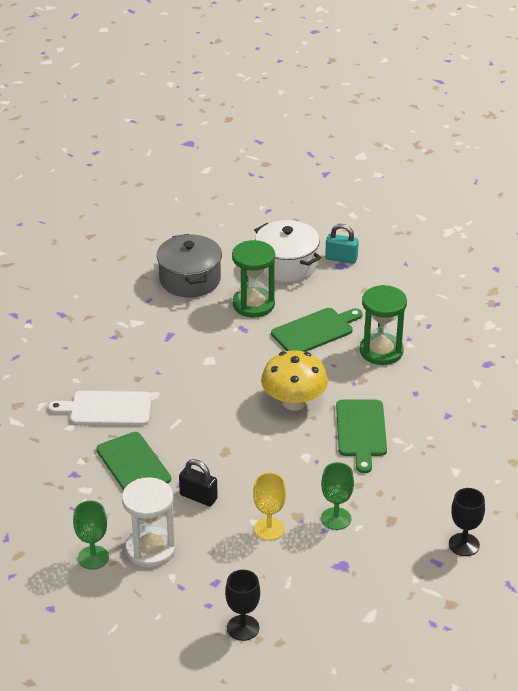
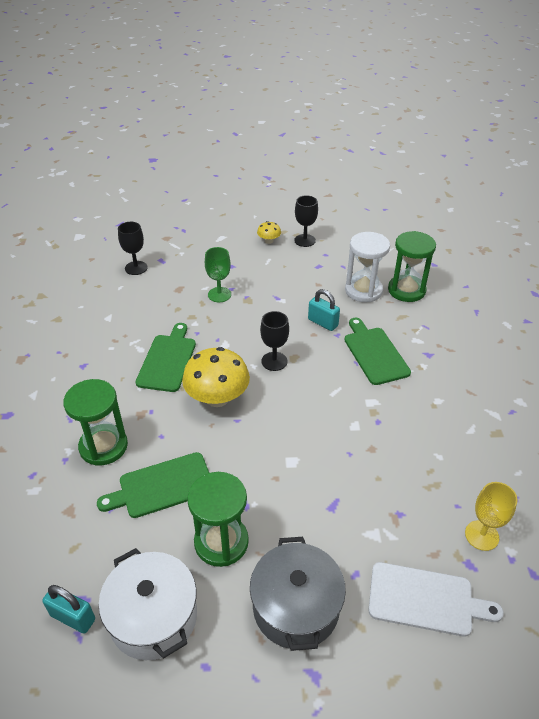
camera: 170 degrees left, 5 degrees up
(93, 557) = (406, 290): green goblet -> green hourglass
(106, 409) = (403, 415): white cutting board -> white cutting board (425, 600)
(198, 497) = (323, 323): black padlock -> turquoise padlock
(246, 444) = (274, 361): none -> black goblet
(269, 529) = (272, 293): yellow goblet -> yellow goblet (481, 535)
(296, 619) = (269, 241): none -> yellow mushroom

